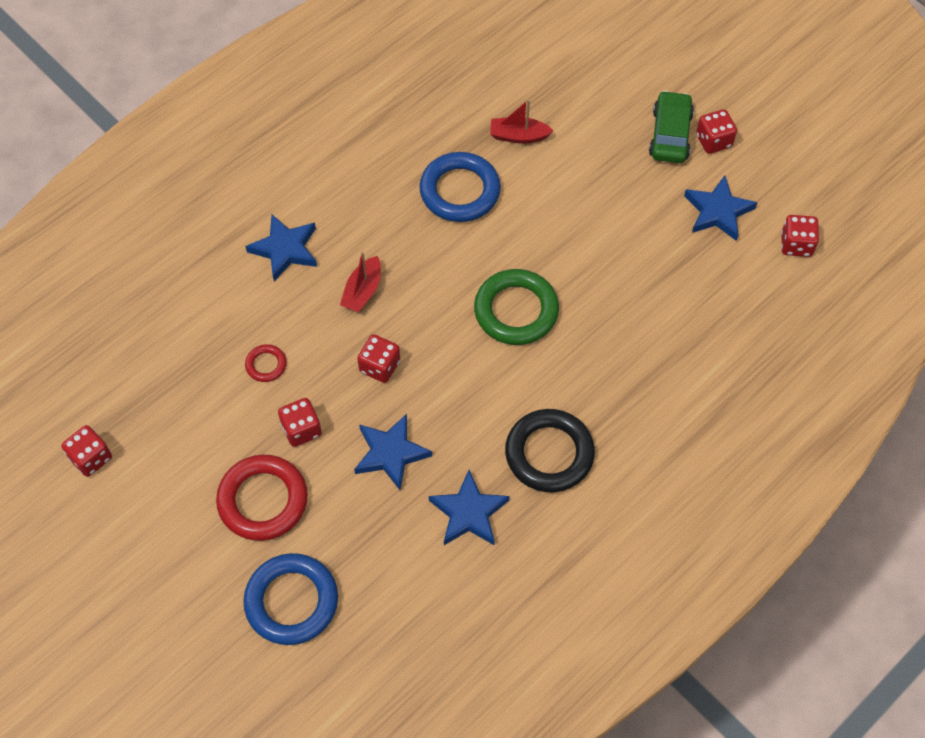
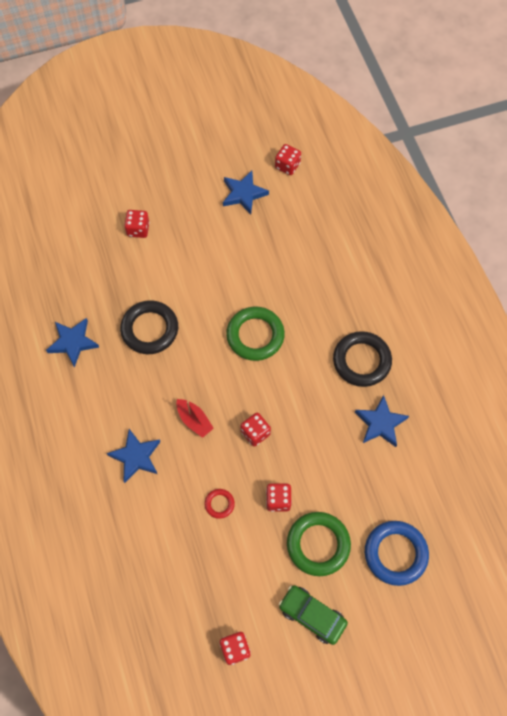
camera: 65 degrees left, 5 degrees up
(263, 500) = (318, 544): red ring -> green ring
(391, 453) = (320, 452): blue star -> blue star (73, 342)
(460, 191) = (150, 329): blue ring -> black ring
(518, 136) = (127, 276): red boat -> none
(670, 134) = (175, 192): green car -> green car (312, 615)
(713, 141) = (193, 172): red dice -> red dice (138, 229)

